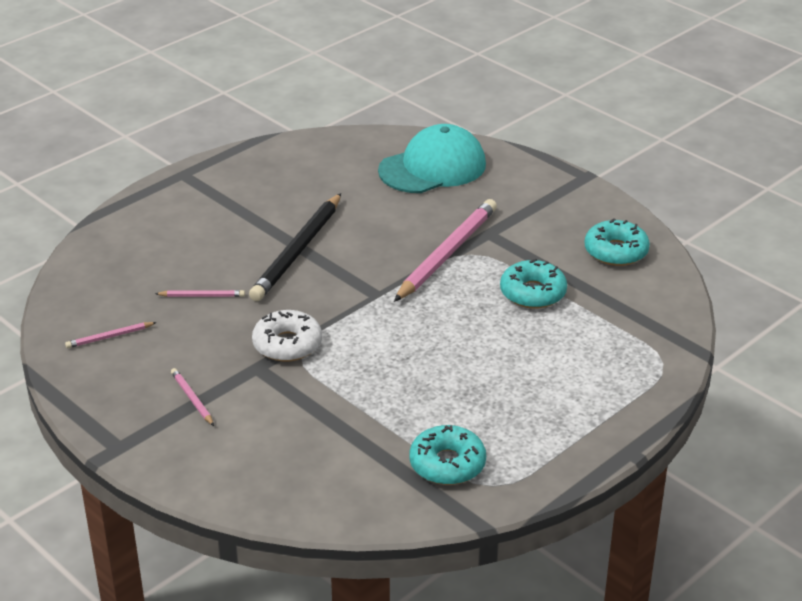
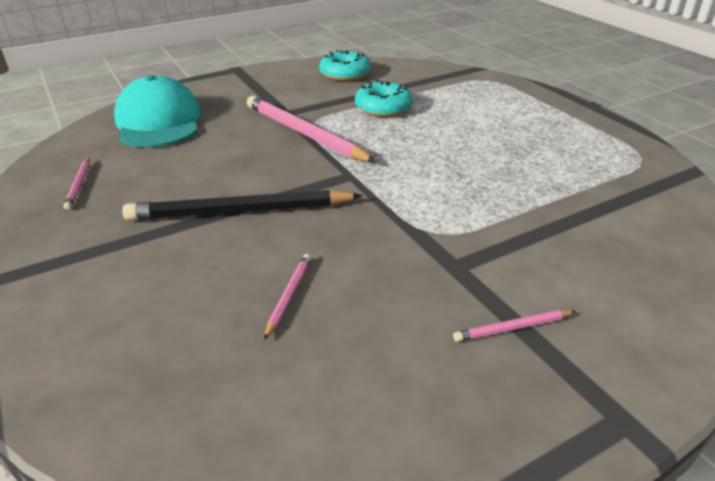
camera: 75 degrees left, 0 degrees up
(109, 337) = (346, 406): pink pencil -> pink pencil (79, 185)
(287, 344) = (417, 239): white donut -> none
(298, 251) = (240, 211): black pencil -> black pencil turned 135 degrees clockwise
(447, 464) = (618, 174): turquoise donut -> none

